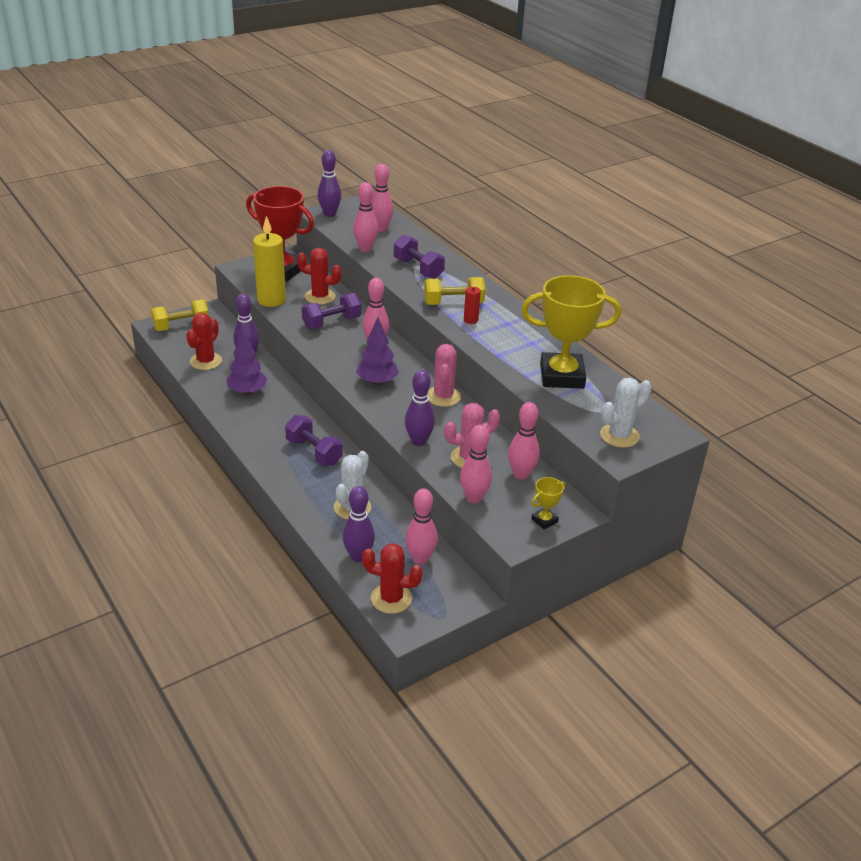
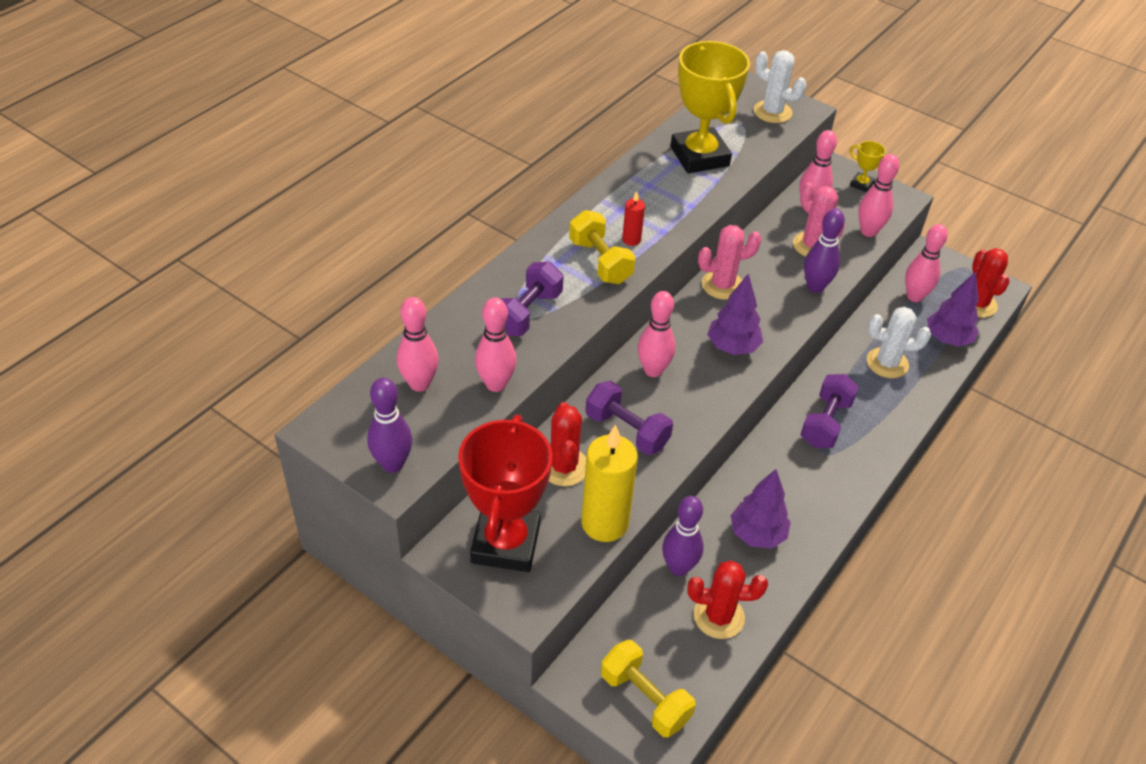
camera: 110 degrees left, 10 degrees up
(358, 556) = (947, 339): purple bowling pin -> purple tree

